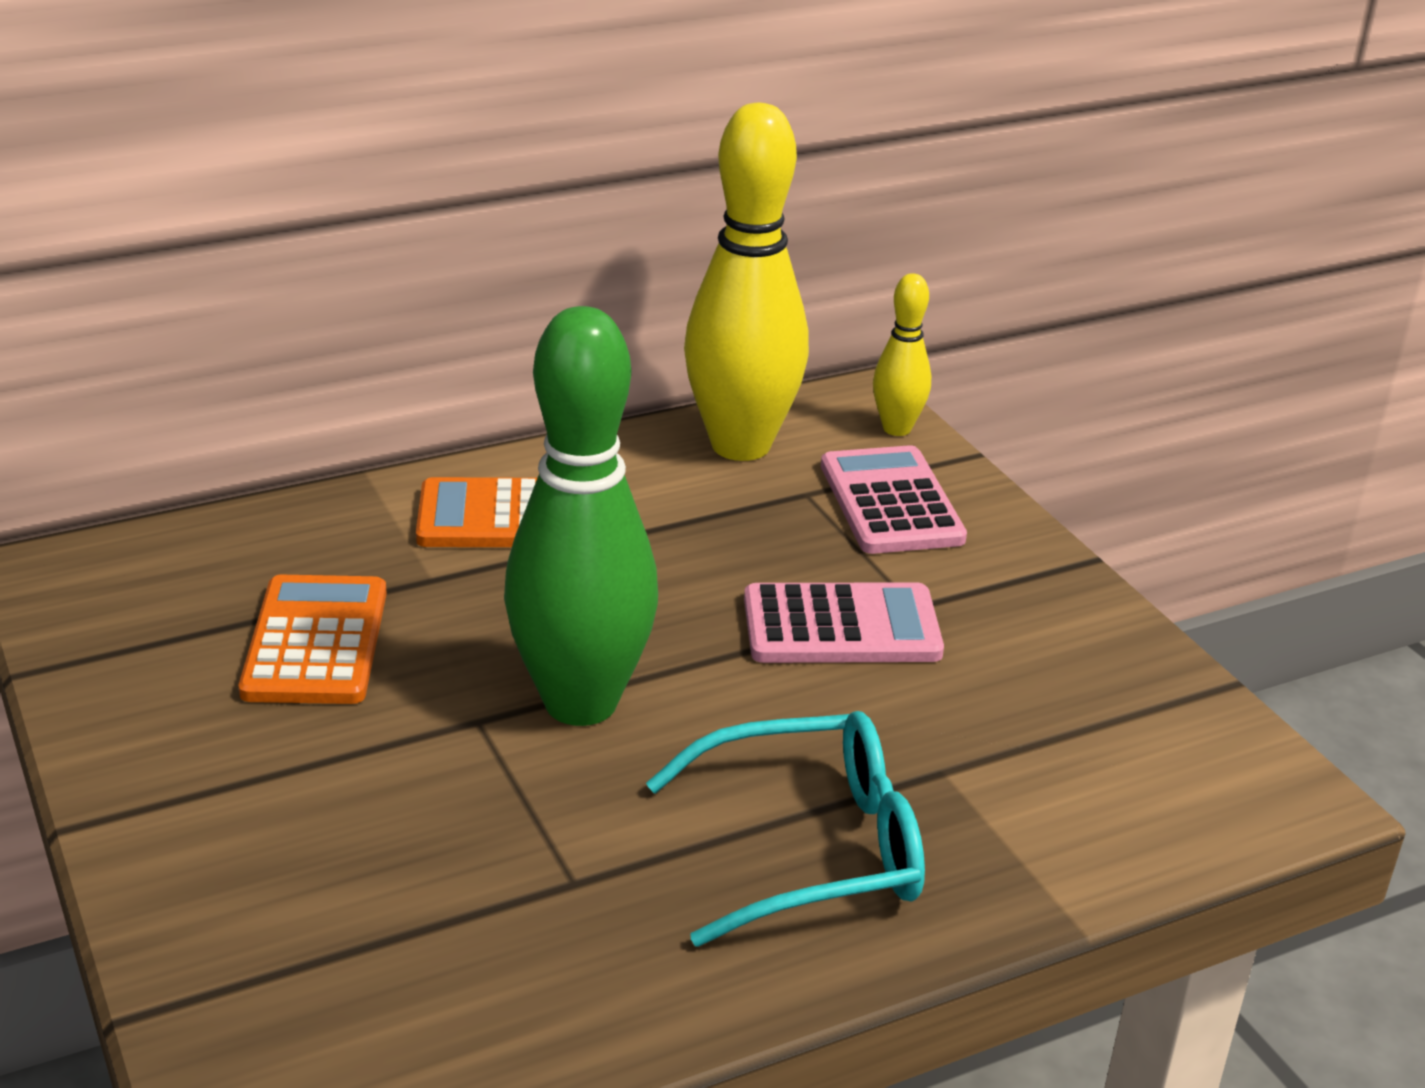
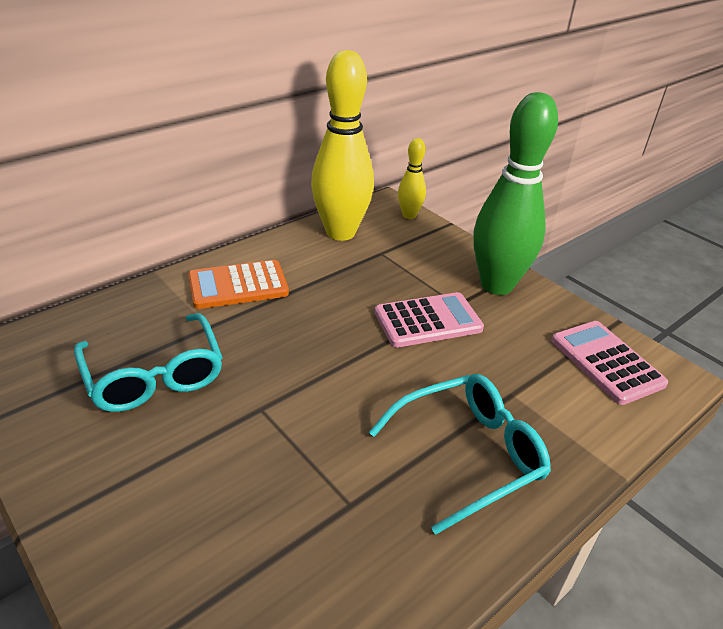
camera: 15 degrees left, 5 degrees up
(316, 642) = (154, 375): orange calculator -> turquoise glasses
(581, 703) = (313, 387): green bowling pin -> green bowling pin (496, 285)
(891, 502) = (422, 252): pink calculator -> pink calculator (606, 362)

